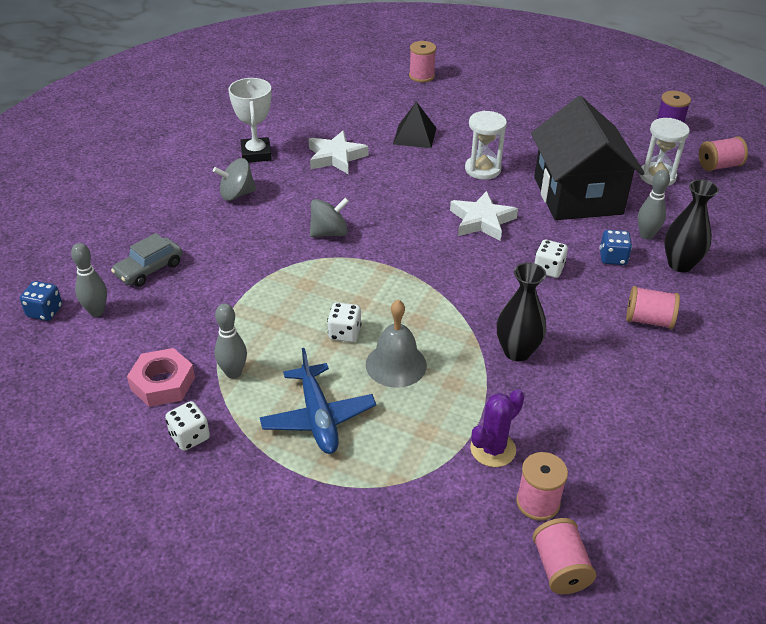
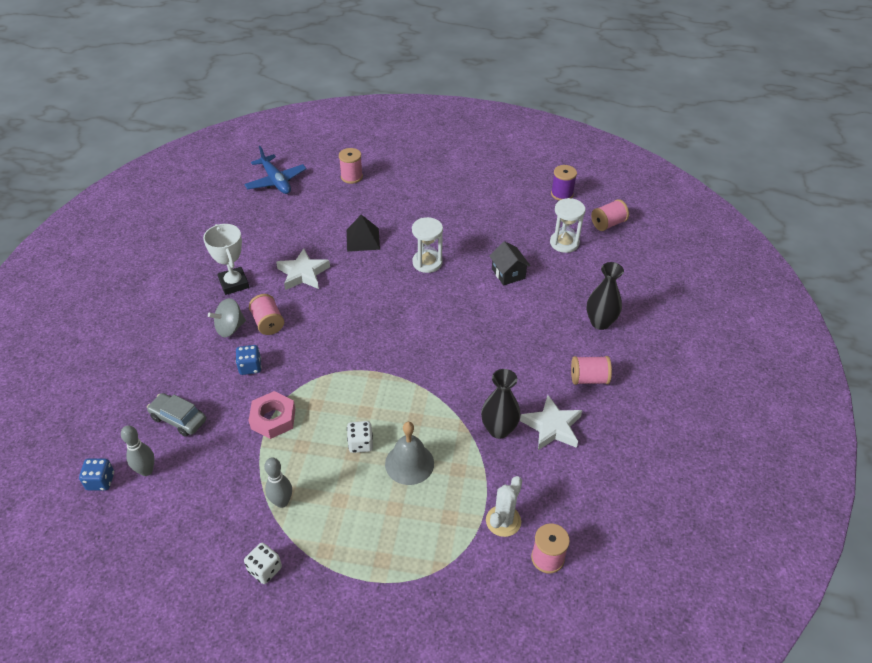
camera: 15 degrees left, 5 degrees up
(149, 269) = (178, 419): grey car -> grey car turned 90 degrees clockwise
(163, 383) = (226, 525): pink nut -> pink nut (273, 418)
(318, 418) = (362, 526): blue plane -> blue plane (276, 181)
(329, 233) = (320, 350): grey spinning top -> none
(482, 220) = (440, 313): white star -> white star (552, 426)
(493, 449) = (503, 521): purple cactus -> white cactus
(548, 269) = (503, 348): white dice -> none
(560, 568) = (577, 608): pink spool -> pink spool (268, 323)
(577, 196) = (508, 273): black house -> black house, size x0.44
(612, 258) = (549, 327): blue dice -> blue dice (250, 367)
(646, 235) = (569, 301): grey bowling pin -> none

